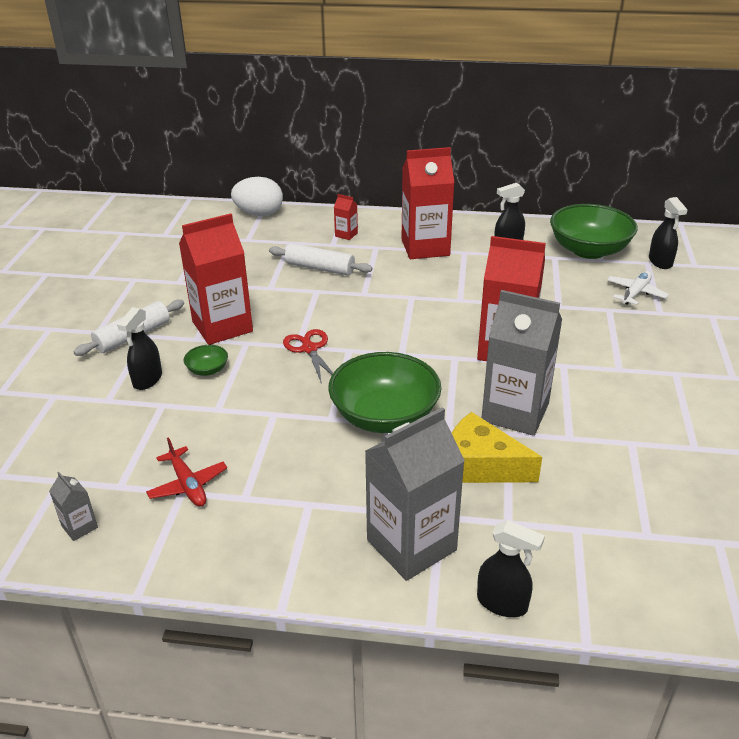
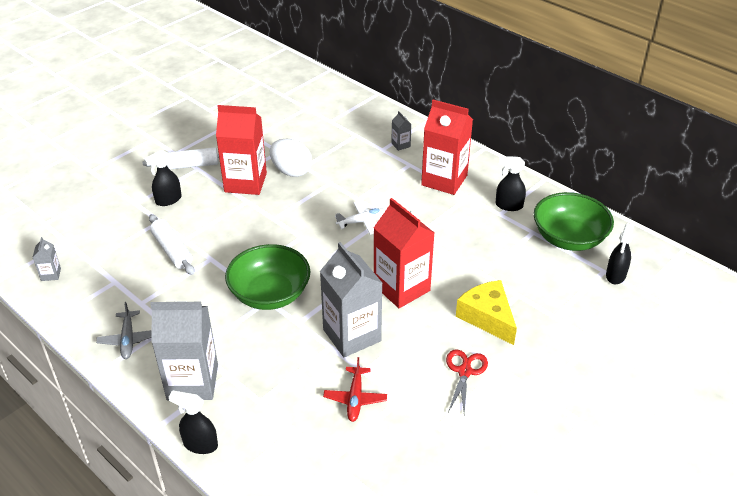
camera: 35 degrees right, 5 degrees up
(188, 485) = (122, 279): red plane -> red plane (355, 398)
(207, 370) = (206, 210): green bowl -> none
(259, 214) = (361, 102): white egg -> white egg (291, 171)
(277, 544) = (128, 339): none -> grey plane
(309, 349) = (278, 224): red scissors -> red scissors (464, 371)
(320, 268) = (352, 165): white rolling pin -> white rolling pin (172, 250)
(346, 234) = (401, 145): red carton -> grey carton
(480, 465) = (287, 358): yellow cheese -> yellow cheese (487, 317)
(502, 603) = (200, 444): black spray bottle -> black spray bottle turned 135 degrees clockwise
(635, 293) = (557, 291): white plane -> white plane (363, 221)

